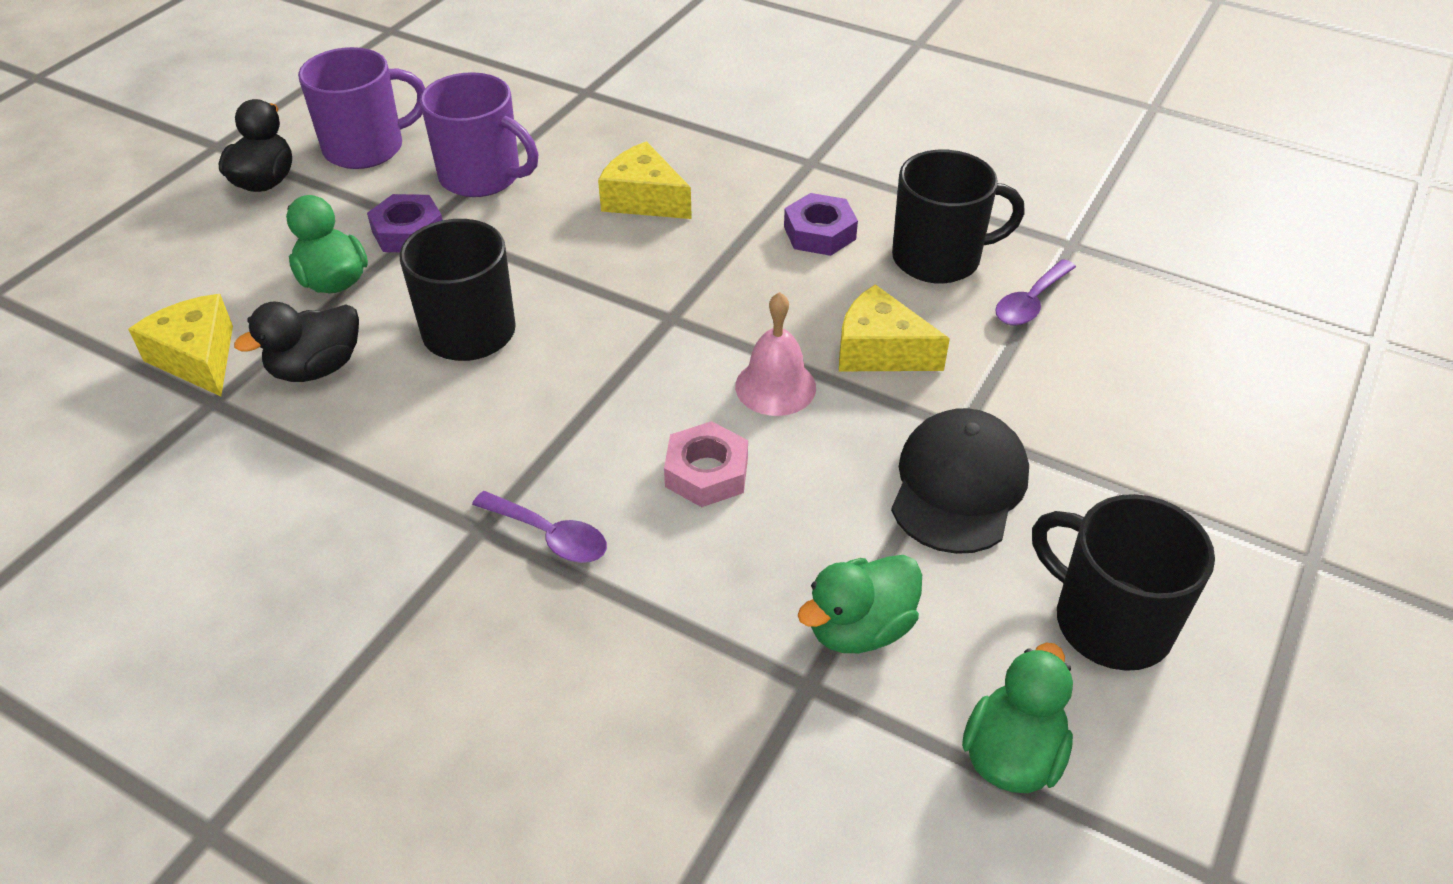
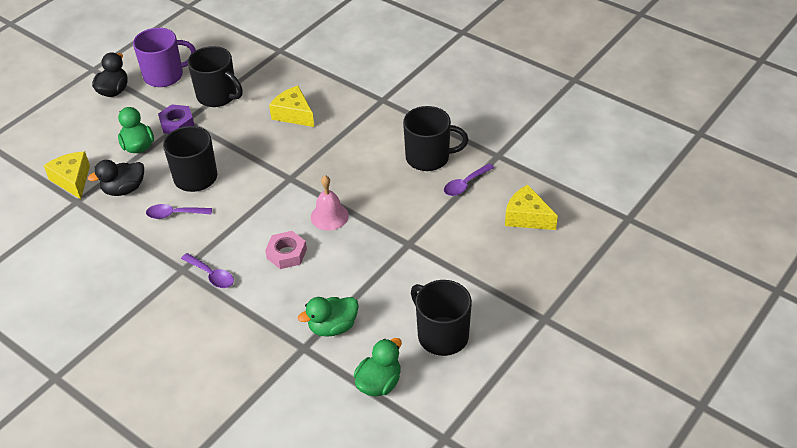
camera: 10 degrees right, 0 degrees up
(438, 410) = (174, 214): none -> purple spoon
(482, 177) = (218, 96): purple mug -> black mug
(819, 233) = (374, 139): purple nut -> none
(880, 351) = (384, 203): yellow cheese -> yellow cheese (527, 217)
(958, 485) = (397, 270): black cap -> none

